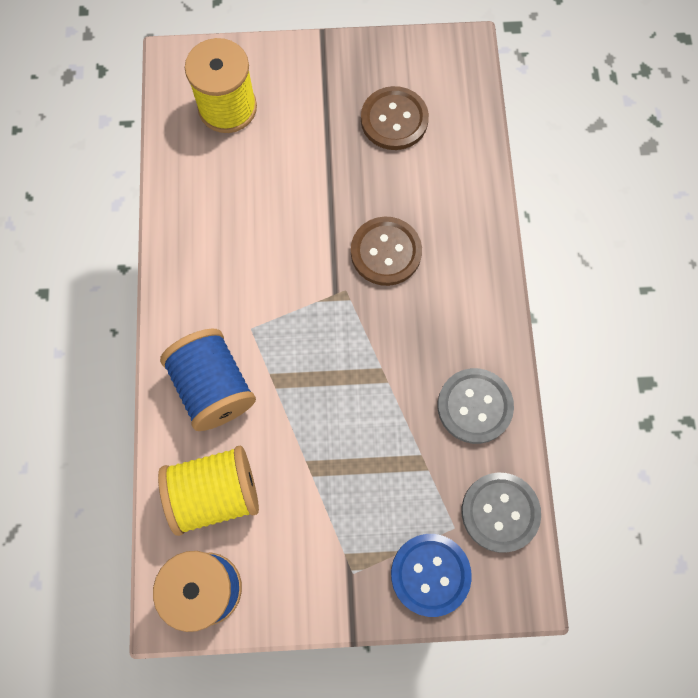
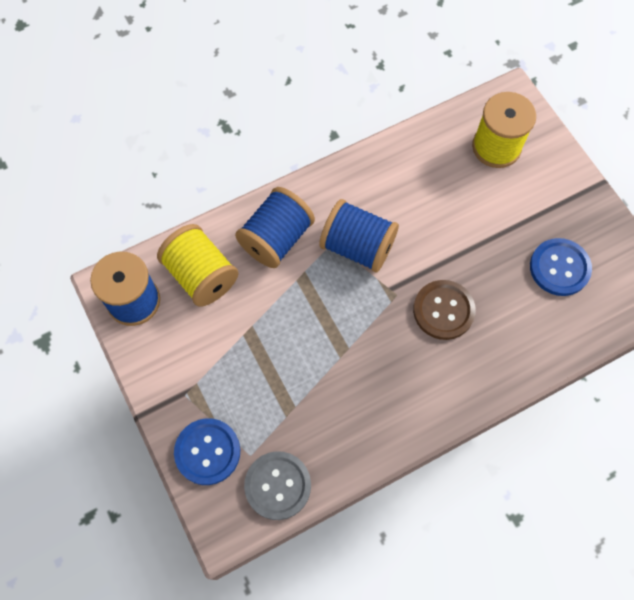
camera: 65 degrees right, 5 degrees down
(269, 304) = (357, 246): none -> blue spool
(394, 120) = (559, 268): brown button -> blue button
(474, 406) = (352, 431): grey button -> none

